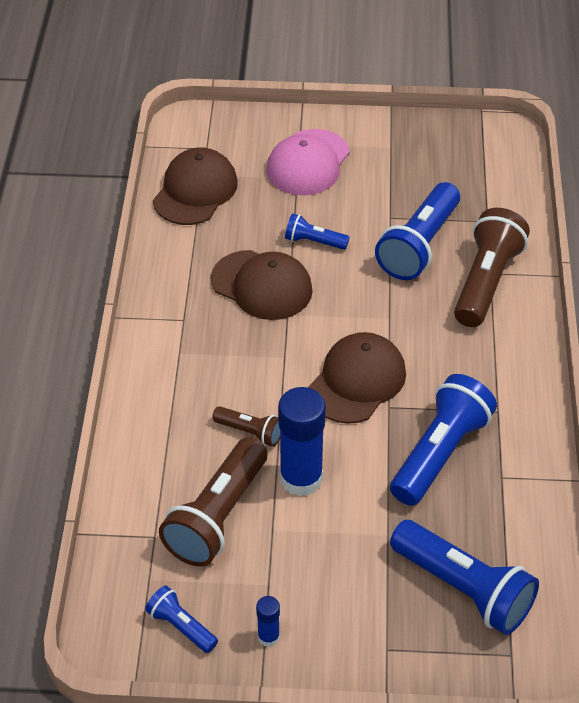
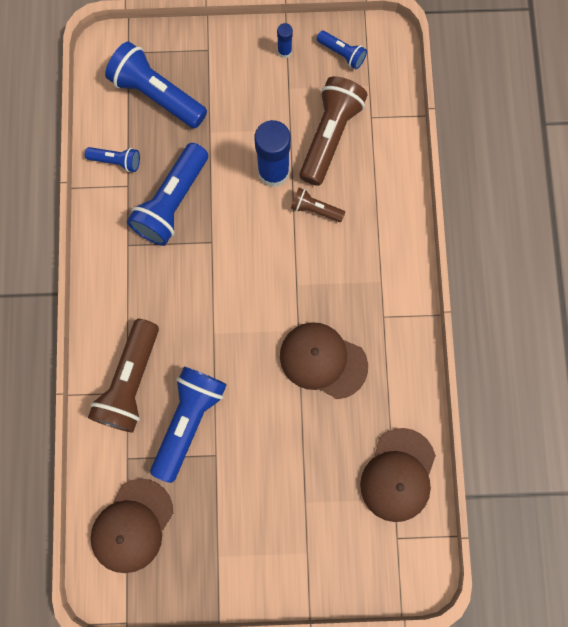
camera: 175 degrees right, 30 degrees up
(308, 163) = (296, 524): pink cap -> none
(314, 242) = (282, 417): blue flashlight -> blue flashlight (116, 161)
(357, 381) = (237, 264): brown cap -> brown cap (132, 525)

